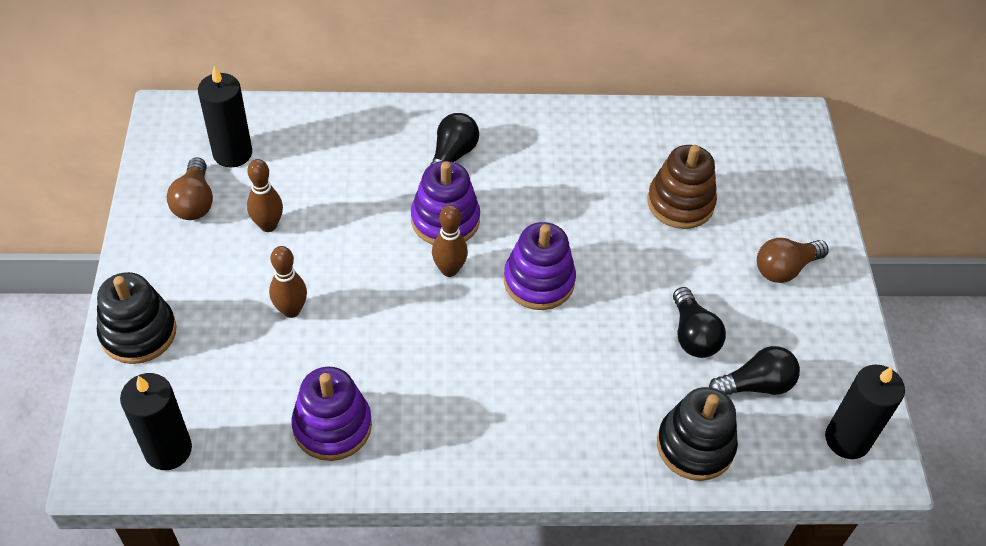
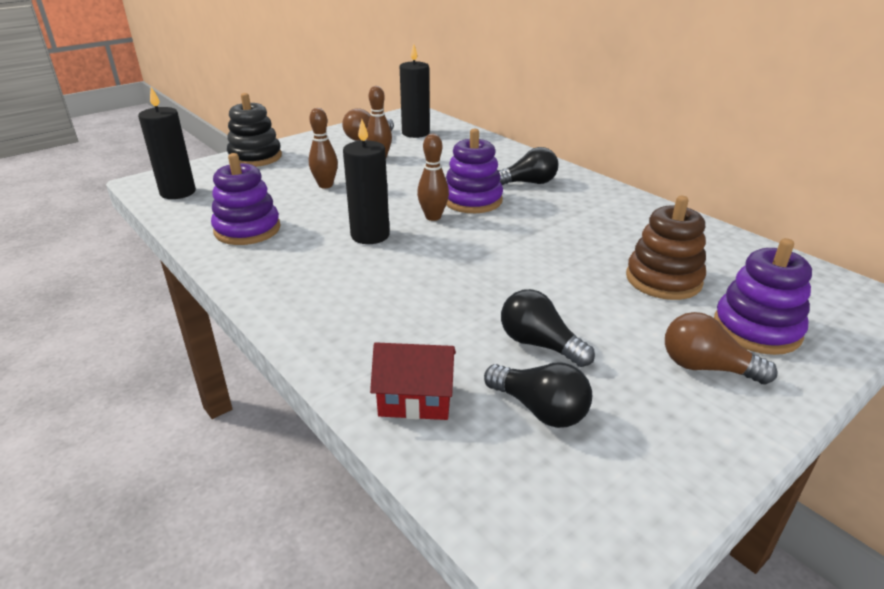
camera: 55 degrees right, 20 degrees down
(539, 281) = (477, 251): purple stacking toy -> purple stacking toy (756, 329)
(693, 335) = (539, 344): black light bulb -> black light bulb turned 90 degrees clockwise
(695, 446) = (415, 399): black stacking toy -> red house
(847, 439) = (566, 521): black candle -> black candle (370, 235)

